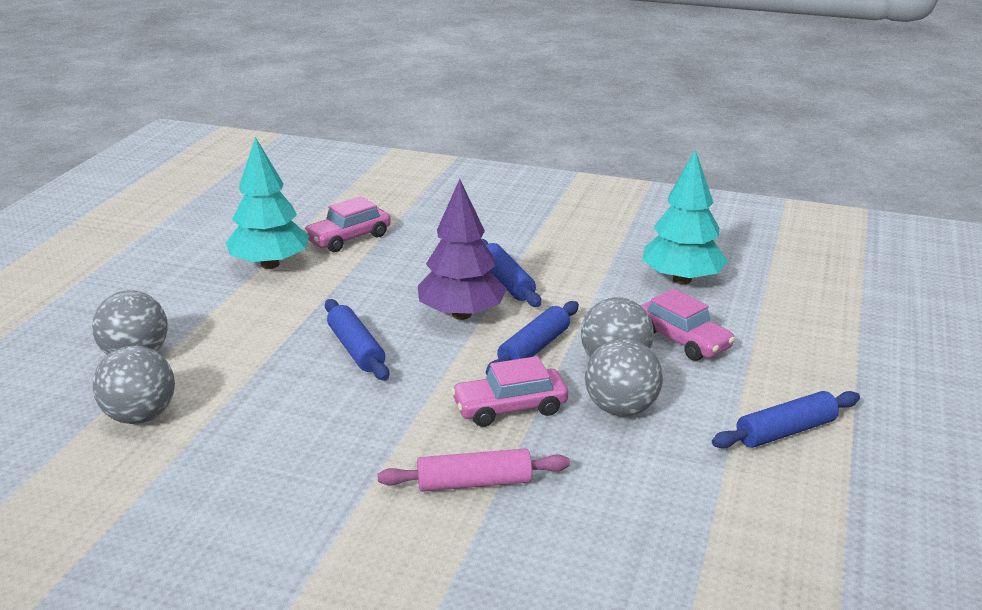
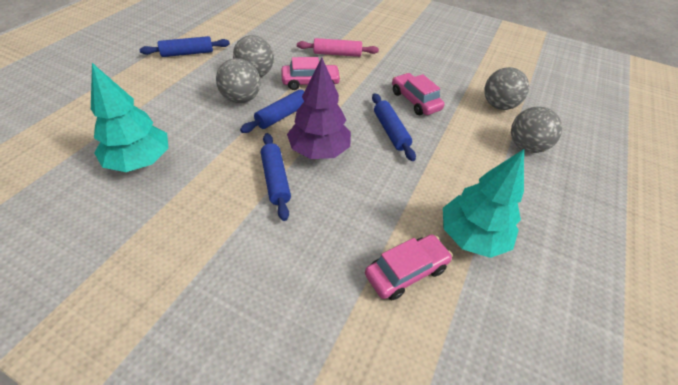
camera: 175 degrees left, 20 degrees up
(682, 340) = (189, 108): pink car -> pink car (415, 101)

